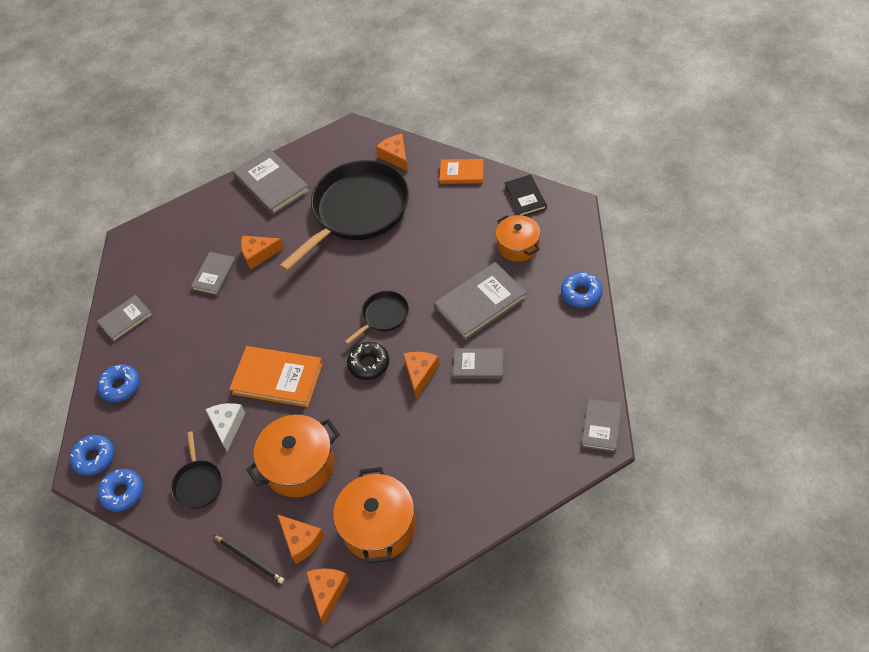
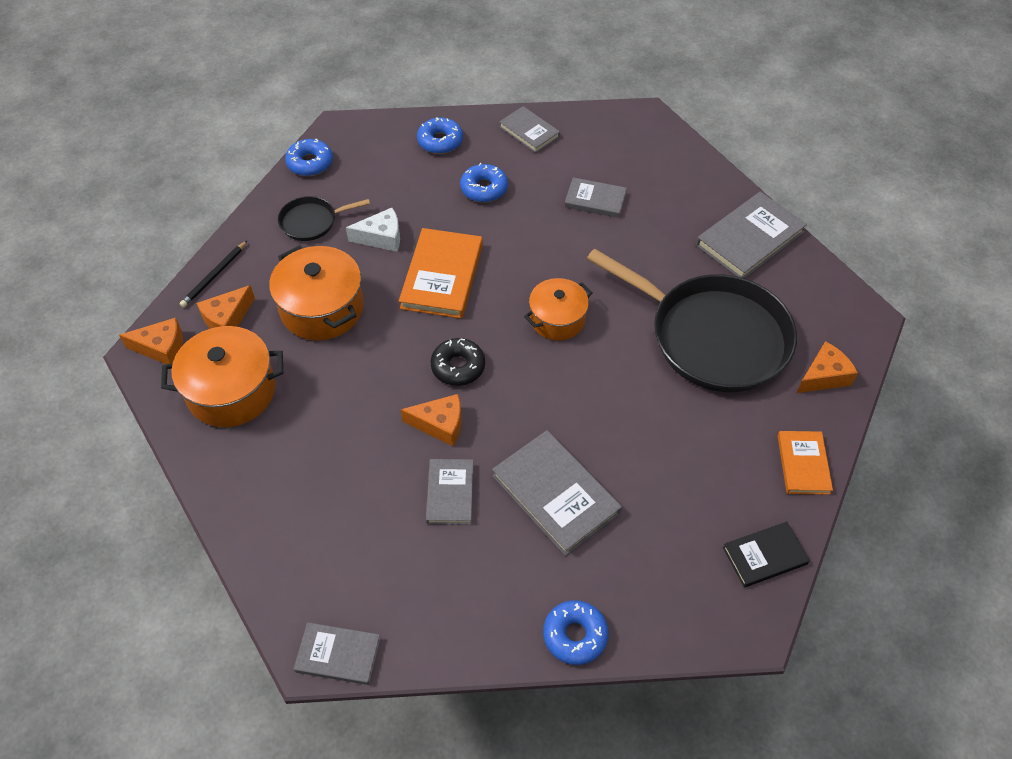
camera: 80 degrees right, 0 degrees up
(94, 458) = (354, 135): blue donut -> blue donut (484, 189)
(259, 254) = (629, 238): orange cheese -> none
(383, 316) = (533, 378): black pan -> none
(518, 246) = (664, 545): orange pot -> orange pot (557, 319)

